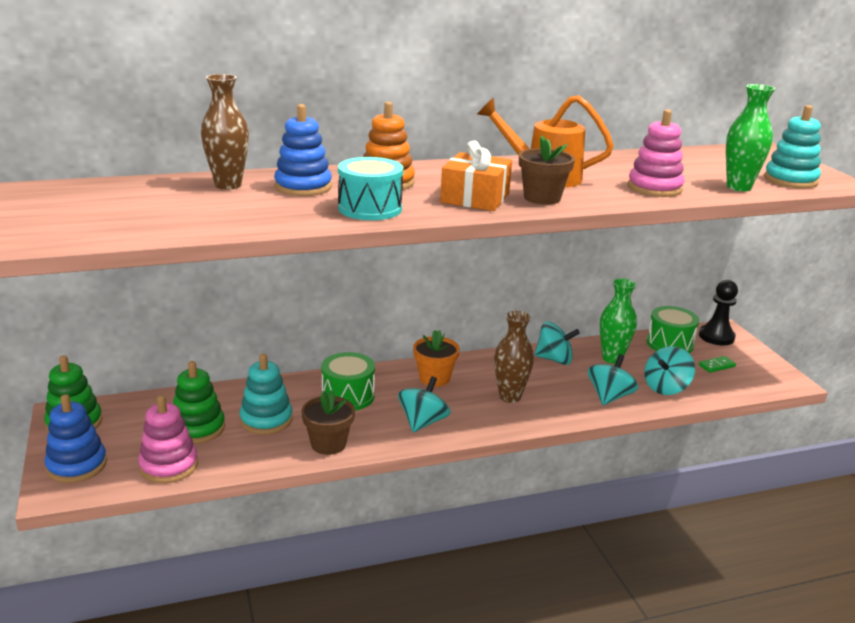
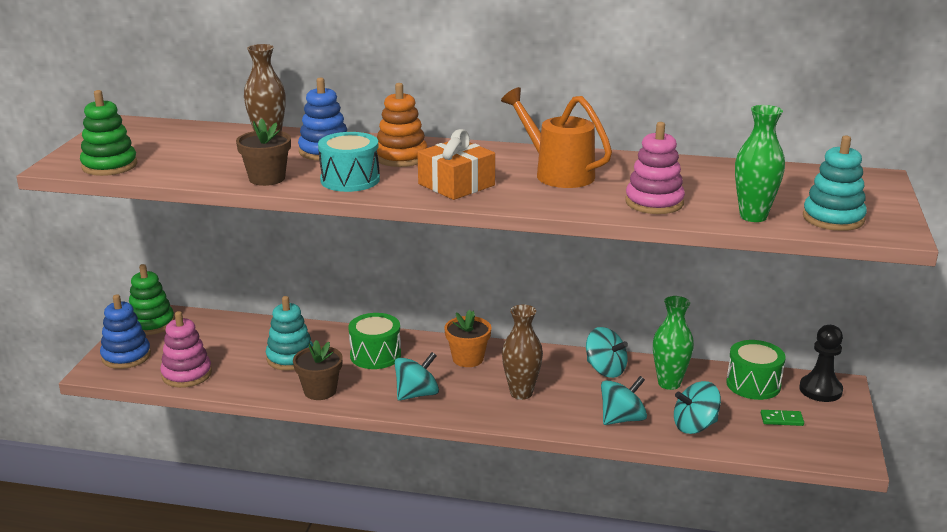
camera: 30 degrees right, 0 degrees up
(198, 428) = (233, 351): green stacking toy -> green stacking toy (109, 166)
(542, 198) = (519, 194): brown flower pot -> brown flower pot (267, 178)

